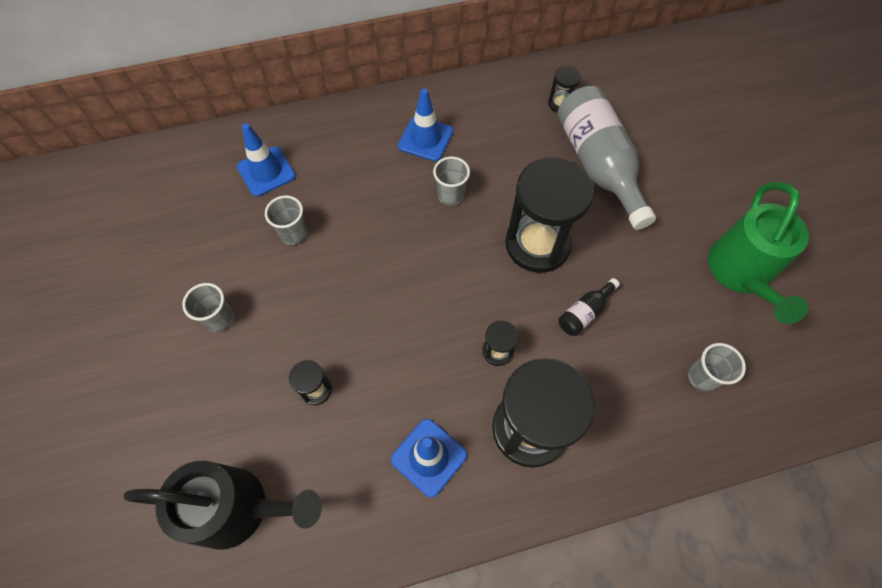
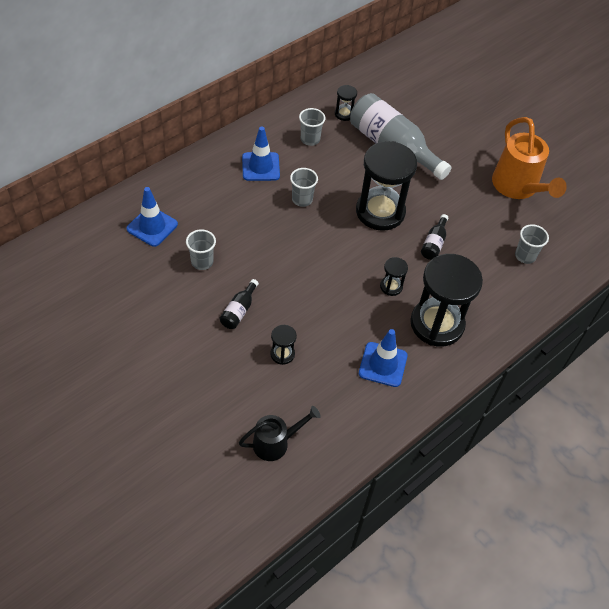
camera: 30 degrees left, 10 degrees down
(220, 319) = (183, 336): grey cup -> grey cup (310, 139)
(241, 508) = (276, 443): black watering can -> black watering can, size x0.59
(299, 311) = (239, 311): none -> black bottle
(740, 274) = (518, 188): green watering can -> orange watering can

